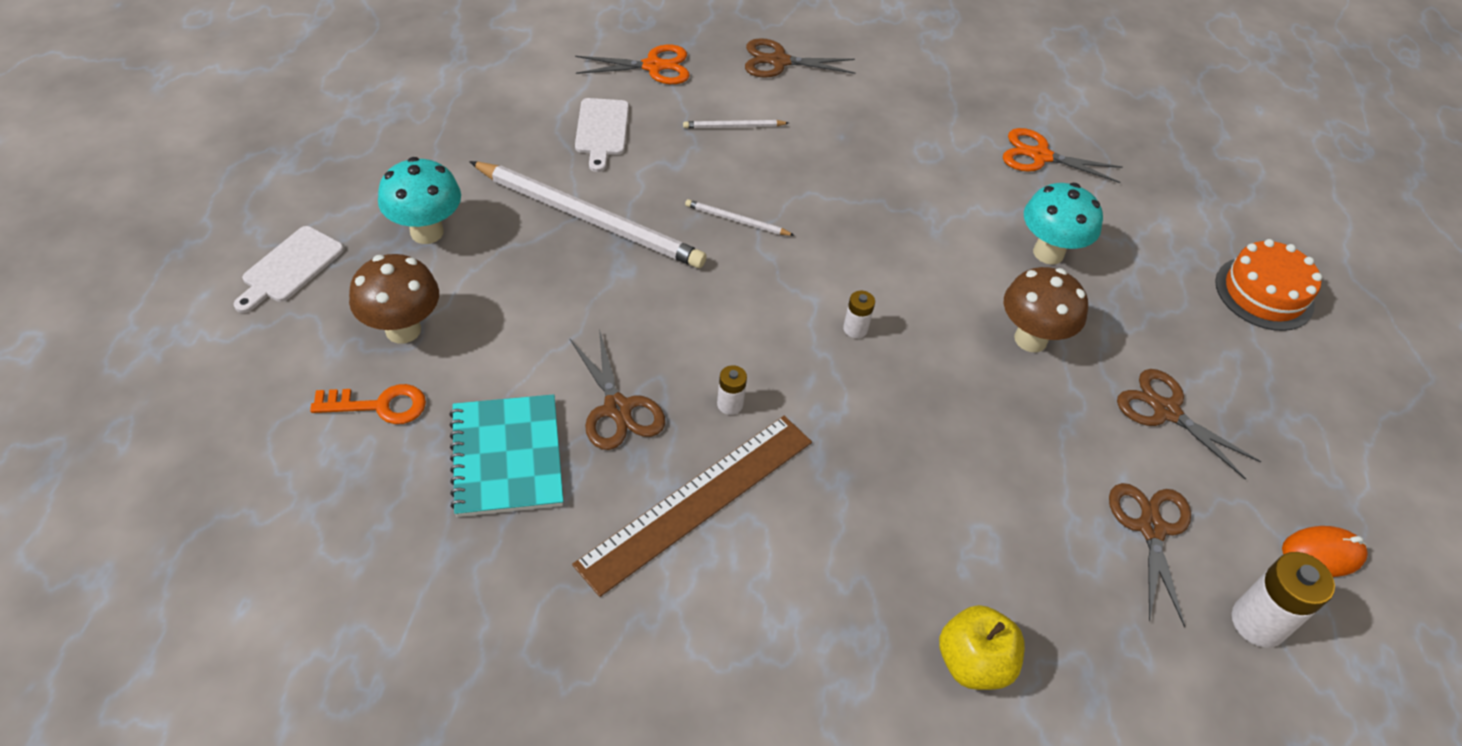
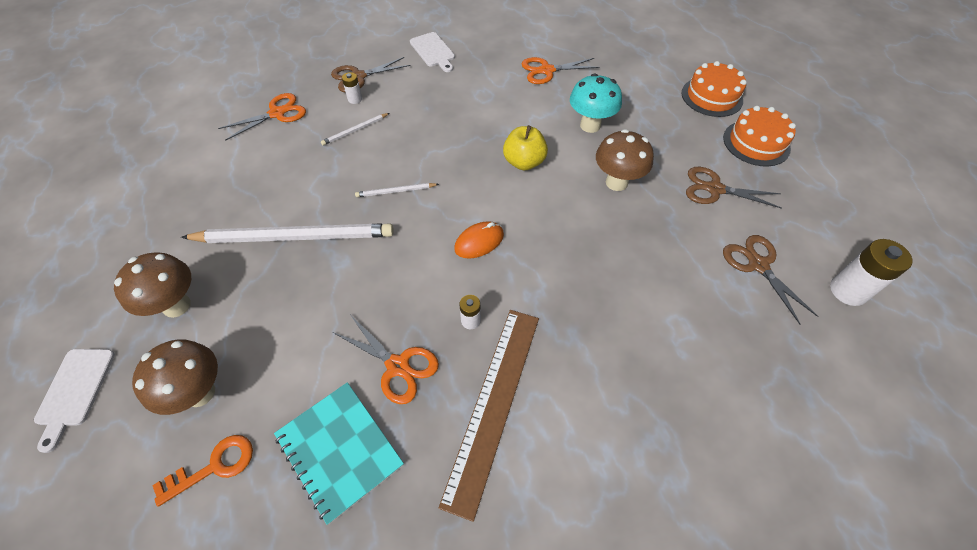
camera: 25 degrees left, 5 degrees up
(427, 232) = (176, 305): turquoise mushroom -> brown mushroom
(602, 130) = (267, 171): white cutting board -> white cutting board (433, 51)
(617, 408) = (397, 366): brown scissors -> orange scissors
(855, 329) = (514, 227): white battery -> white battery (355, 99)
(973, 663) = (730, 414): yellow apple -> yellow apple (524, 162)
(1281, 383) = (756, 143): none -> orange cake
(1322, 554) = (845, 231): orange mouse -> orange mouse (479, 242)

